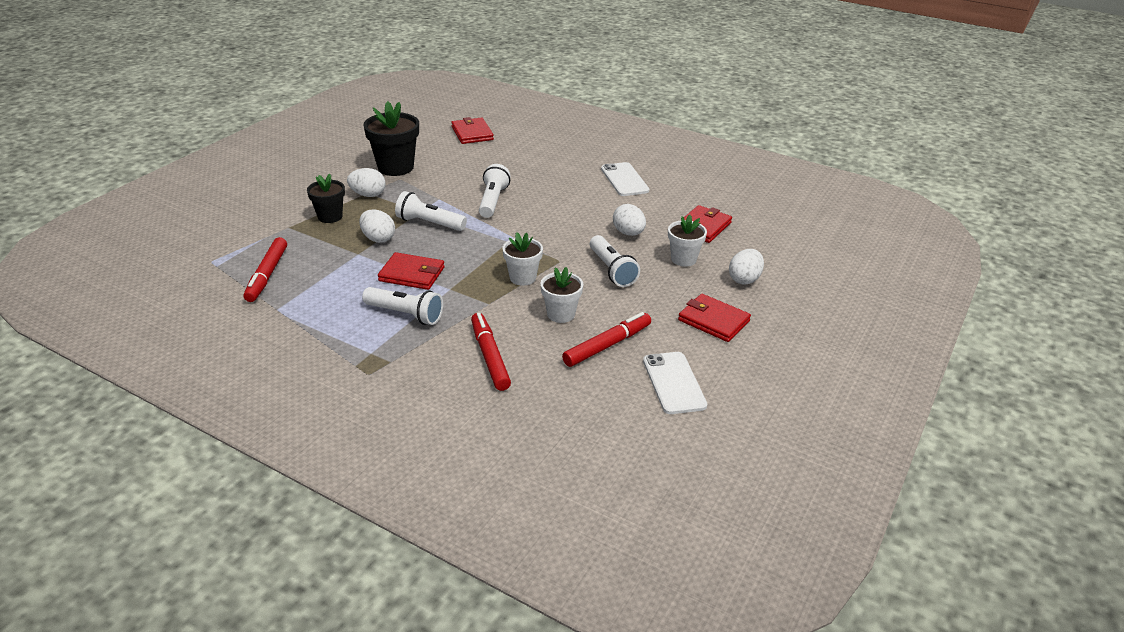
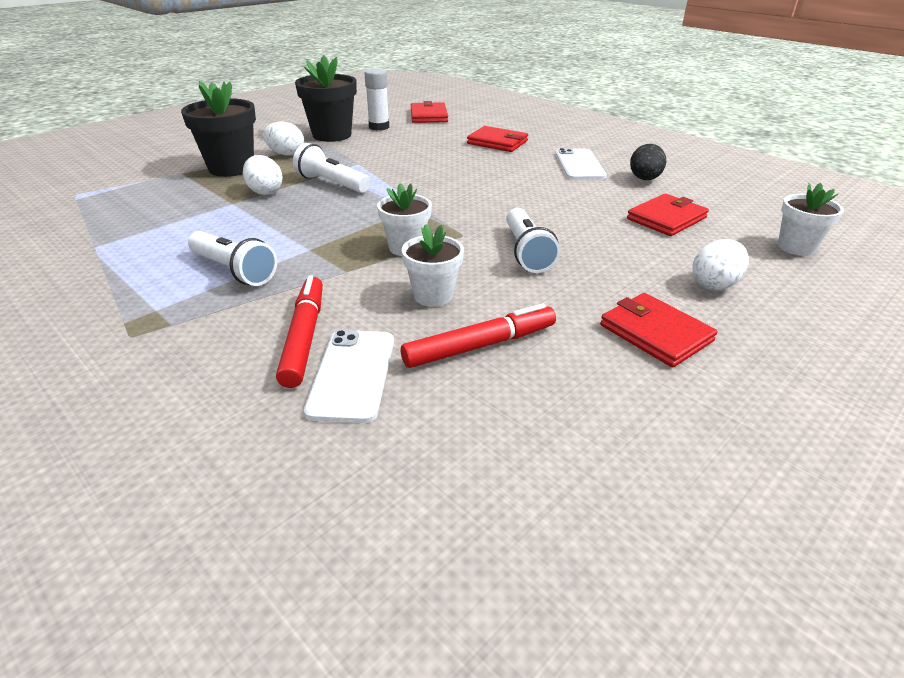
camera: 15 degrees right, 0 degrees up
(267, 275) = (117, 212): red marker -> none
(330, 216) = (231, 168): black flower pot -> black flower pot, size x1.62
(412, 274) = (275, 229): red wallet -> red wallet (497, 142)
(433, 152) = (379, 127): none -> white glue stick
(492, 201) = (416, 170): white flashlight -> none
(628, 233) = (564, 215): white egg -> none
(674, 383) = (565, 420): white phone -> white phone (352, 374)
(679, 189) = (644, 179): none -> black egg
(683, 259) = (630, 251): white flower pot -> white flower pot (796, 247)

